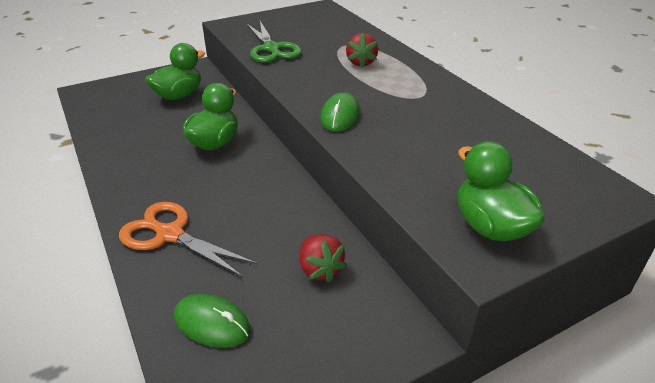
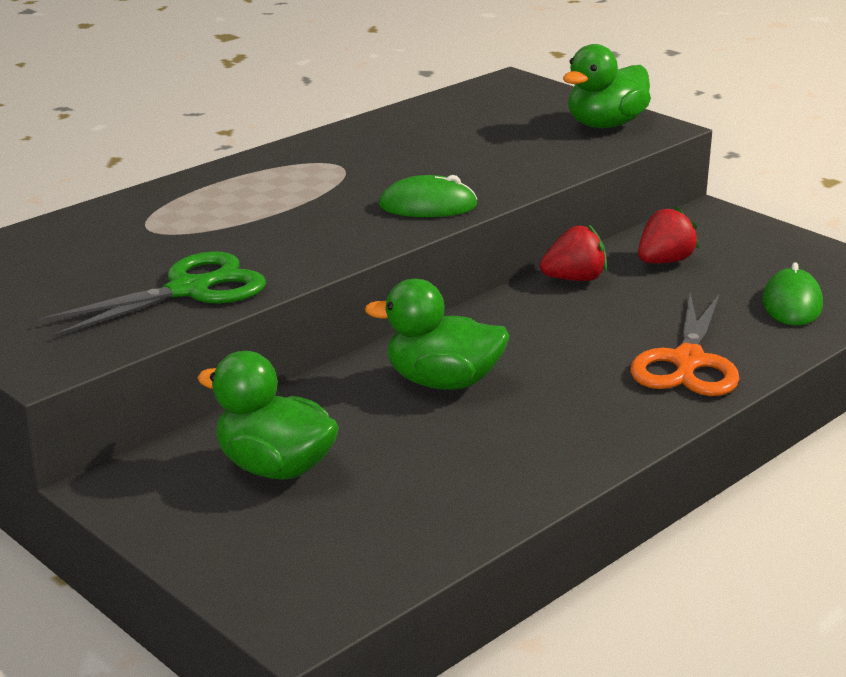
camera: 105 degrees left, 10 degrees down
(361, 63) = (231, 209): red strawberry -> red strawberry (574, 279)

